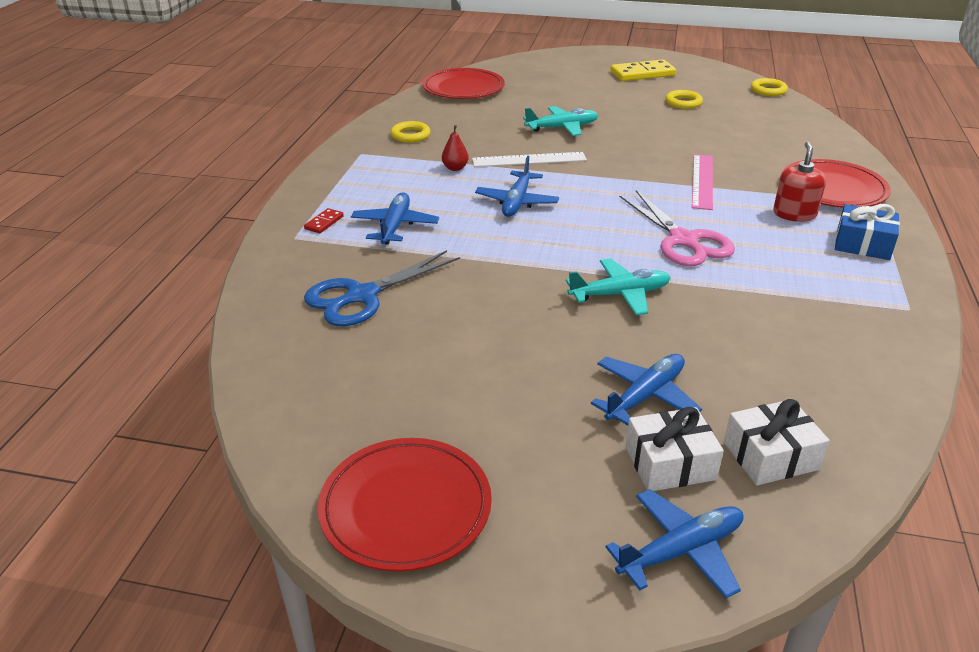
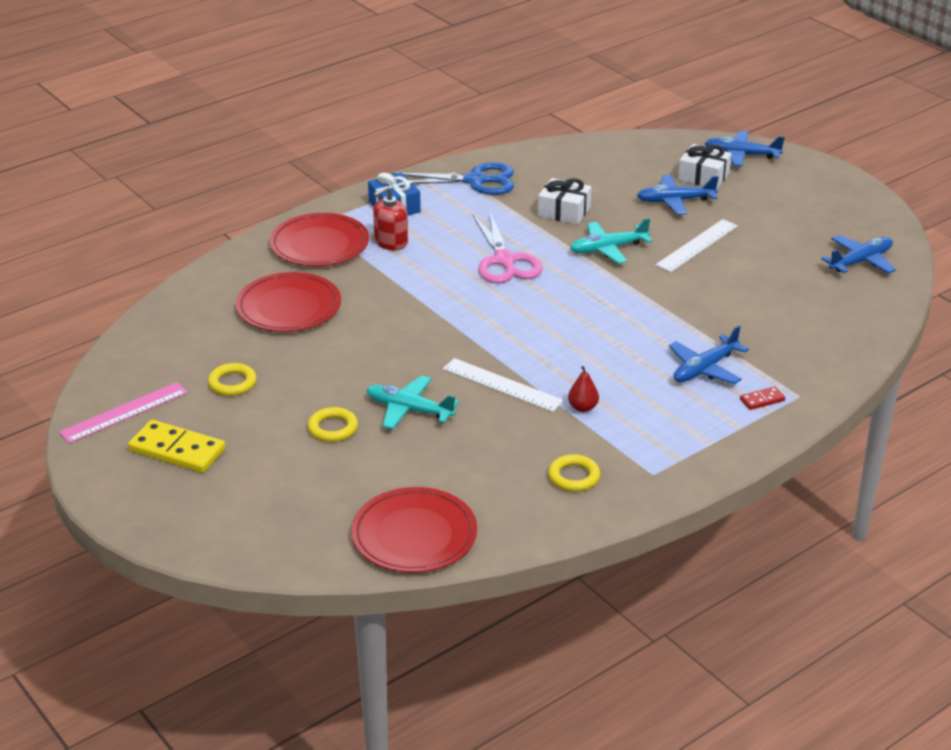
camera: 140 degrees left, 0 degrees up
(362, 296) = (784, 322): blue scissors -> blue scissors (475, 181)
(405, 507) = (851, 213): red plate -> red plate (289, 307)
(517, 202) = (577, 345): blue plane -> blue plane (860, 261)
(542, 343) = (697, 245): none -> white ruler
(620, 294) = (608, 249): turquoise plane -> turquoise plane turned 45 degrees counterclockwise
(683, 240) = (504, 260): pink scissors -> pink scissors turned 150 degrees clockwise
(702, 181) = (399, 295): pink ruler -> pink ruler (124, 412)
(768, 90) = (118, 356): yellow ring -> yellow ring (333, 428)
(770, 456) = (651, 160): white gift -> white gift (564, 211)

